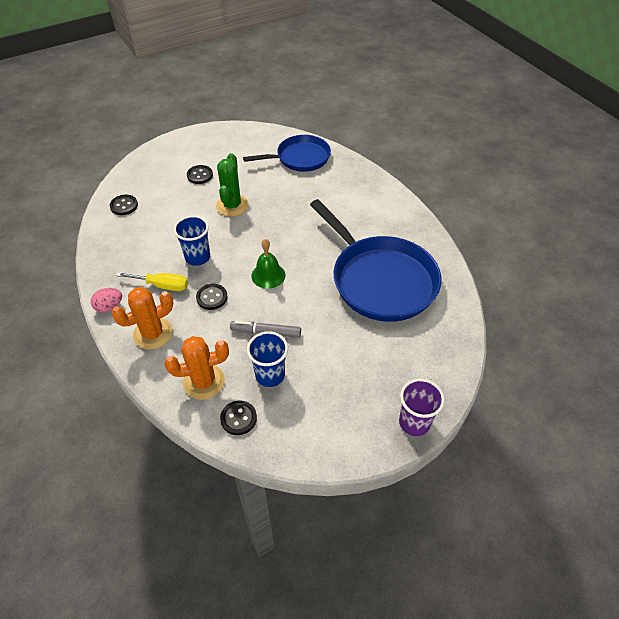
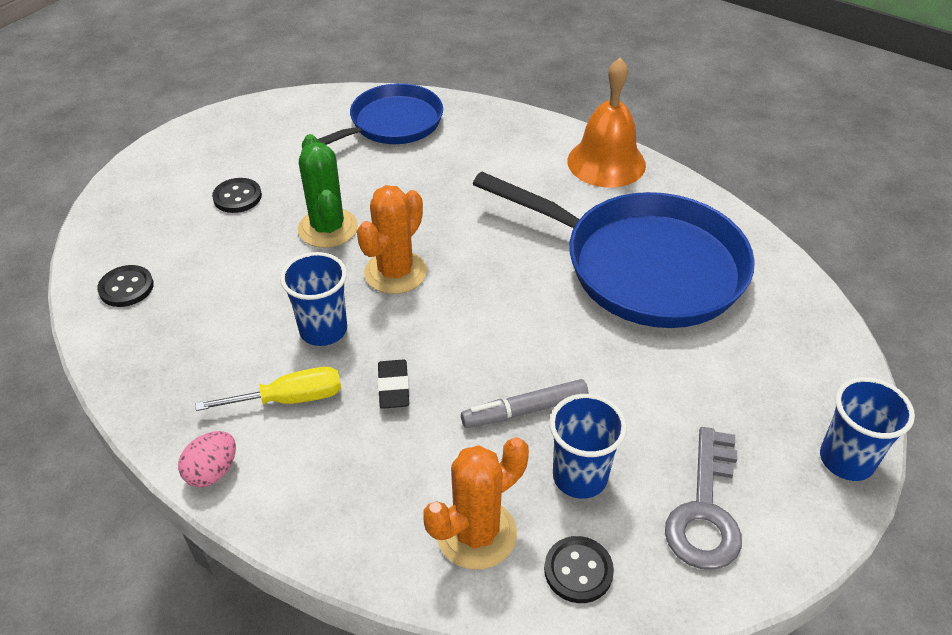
camera: 25 degrees left, 5 degrees down
(153, 333) = (328, 487): orange cactus -> orange cactus (395, 272)
(212, 297) = (394, 387): black button -> black eraser
(268, 275) = (465, 318): green bell -> none
(320, 416) = (705, 510): none -> grey key
(401, 215) = (606, 162): none -> orange bell
(414, 422) = (846, 460): purple cup -> blue cup

